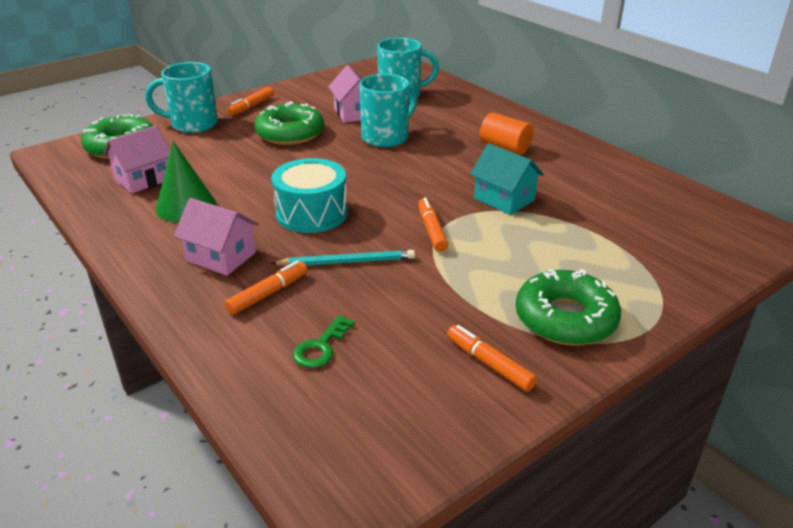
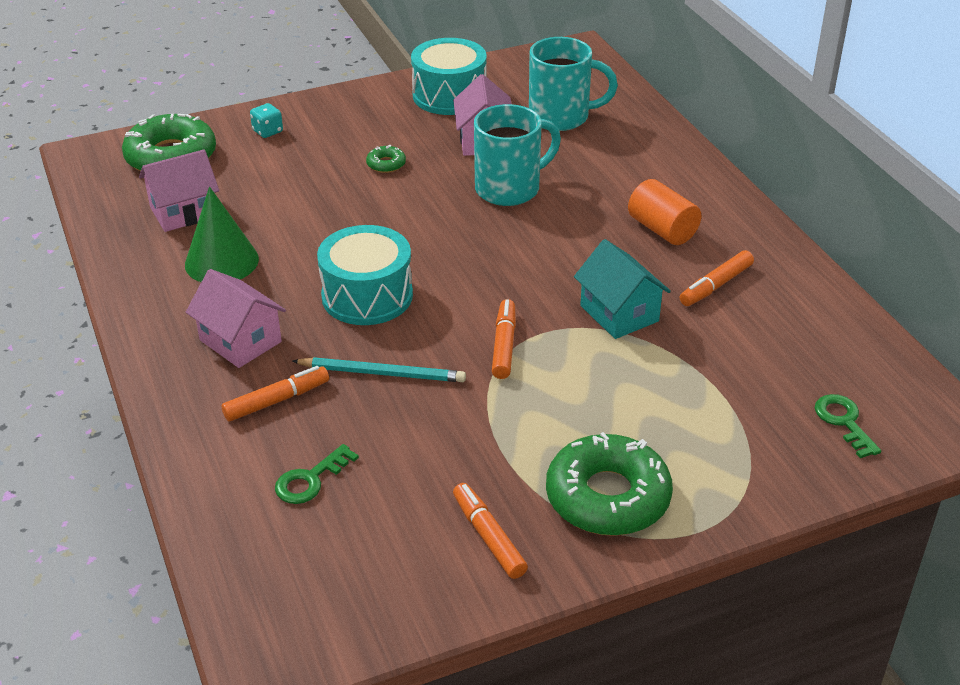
camera: 15 degrees right, 5 degrees up
(192, 124) = (267, 131): turquoise mug -> turquoise dice
(251, 106) = (351, 111): orange marker -> orange marker (715, 285)
(290, 133) = (386, 164): green donut -> green donut, size x0.43
(318, 91) = (449, 95): none -> turquoise drum
(699, 242) = (844, 422): none -> green key

